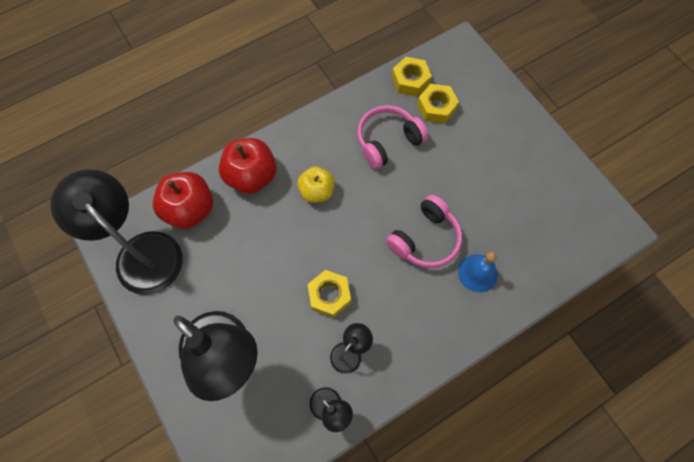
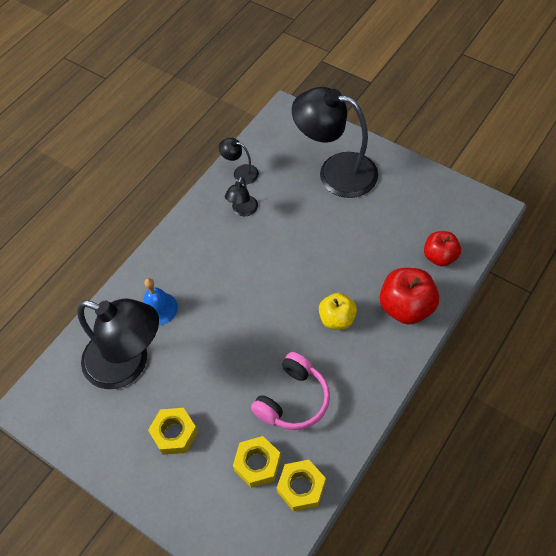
camera: 160 degrees right, 10 degrees down
(140, 252) = (454, 210): black lamp -> black lamp (128, 364)
(190, 210) = (439, 256): red apple -> red apple, size x0.65
(329, 295) = (279, 241): yellow nut -> yellow nut (174, 433)
(425, 239) = (216, 318): pink headphones -> none

